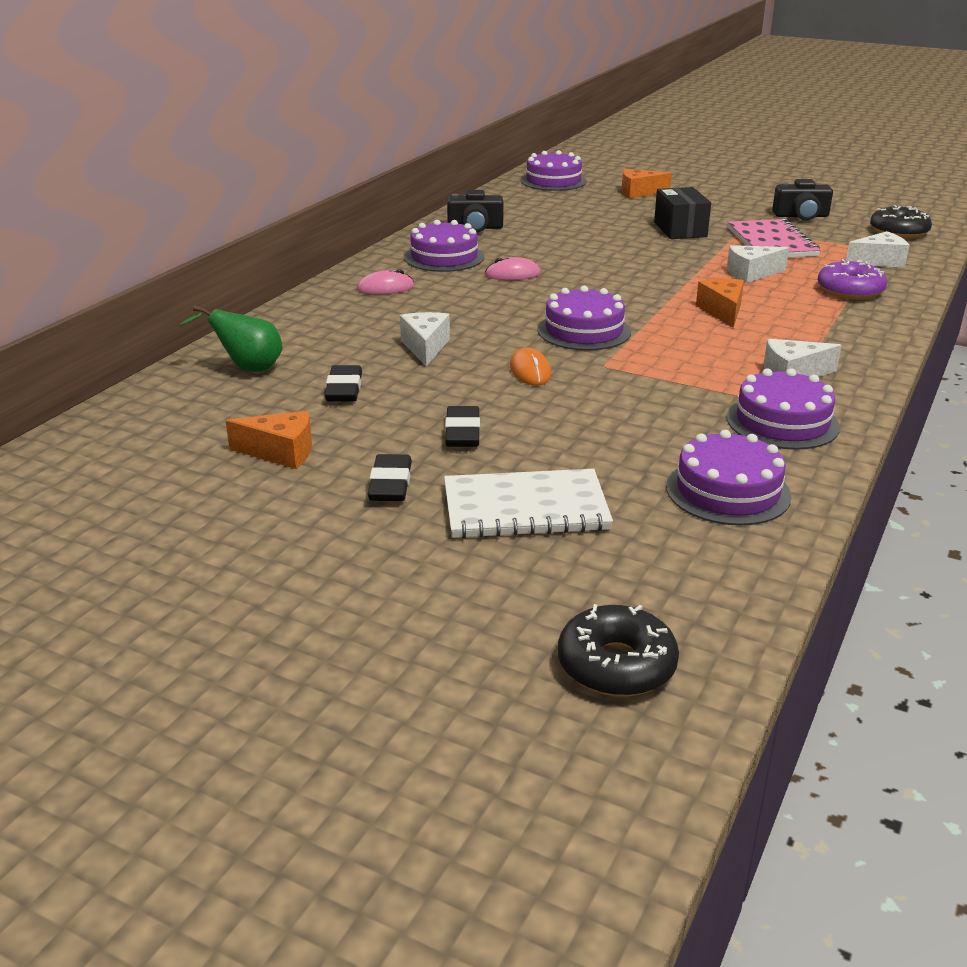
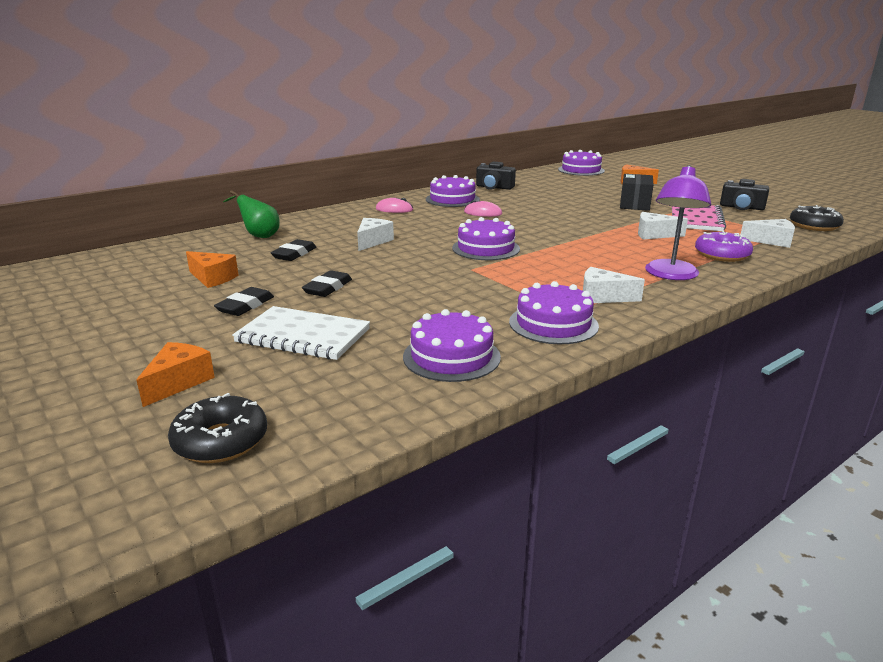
camera: 25 degrees right, 5 degrees down
(530, 371) = (418, 264): orange mouse -> none
(722, 311) = (601, 252): orange cheese -> orange cheese (178, 382)
(828, 329) = (670, 275): none -> purple lamp

